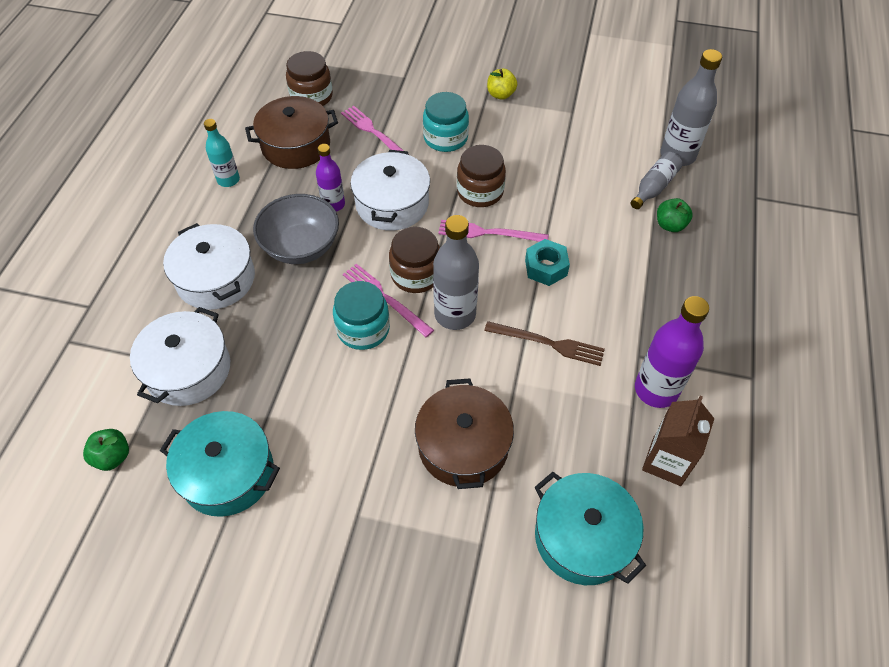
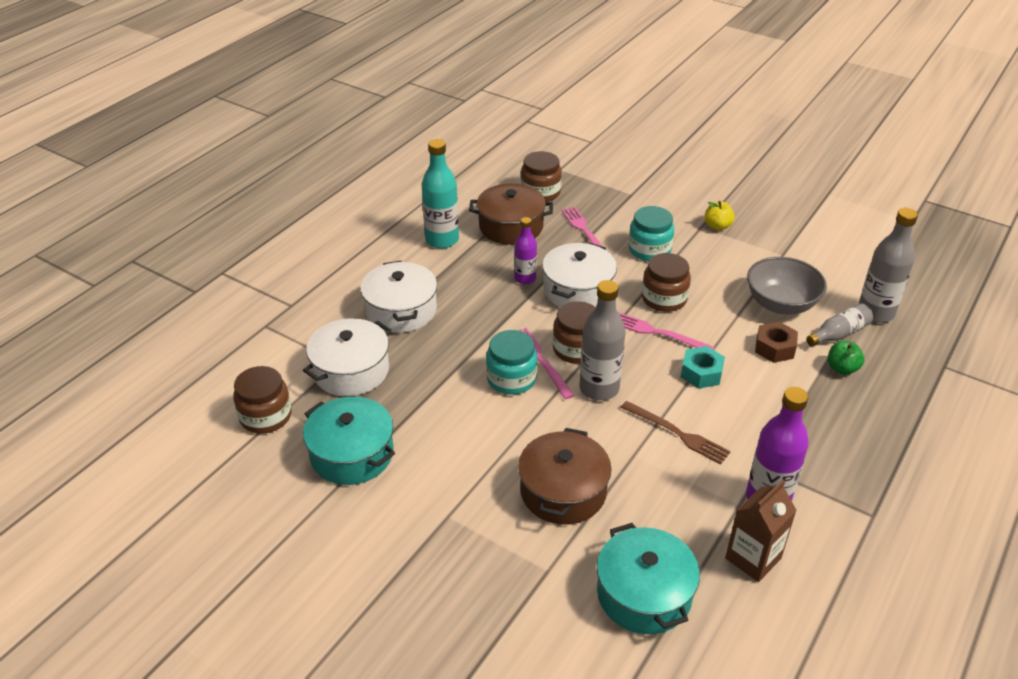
camera: 20 degrees right, 15 degrees down
(113, 457) = (266, 416): green apple -> brown jar
(228, 180) = (442, 240): turquoise bottle -> turquoise bottle, size x1.63
(301, 246) = (483, 304): grey bowl -> grey bowl (781, 304)
(602, 219) = (774, 348): none -> brown nut

